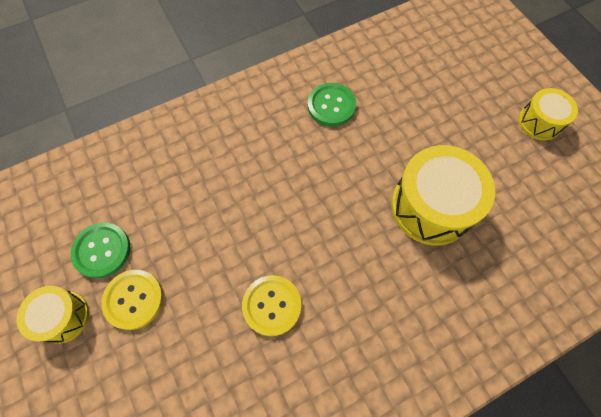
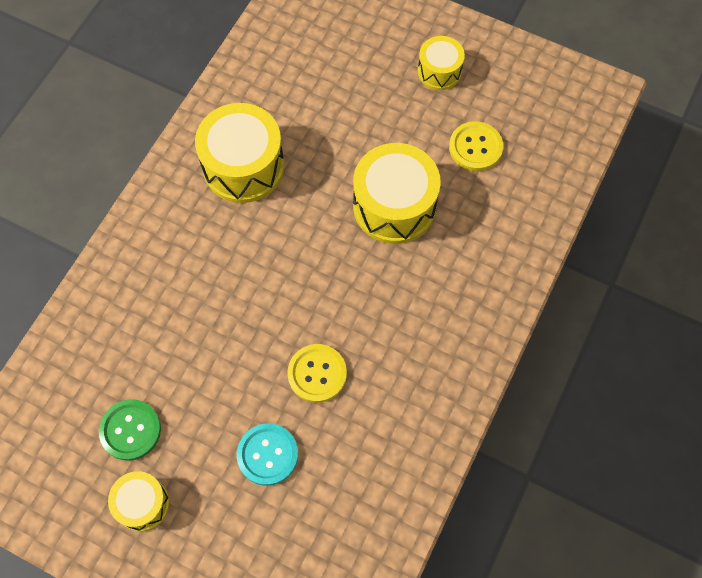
camera: 35 degrees left, 0 degrees up
(134, 299) = (194, 449): yellow button -> yellow button (475, 147)
(183, 347) = (267, 454): none -> turquoise button
(331, 105) = (243, 166): green button -> yellow drum

